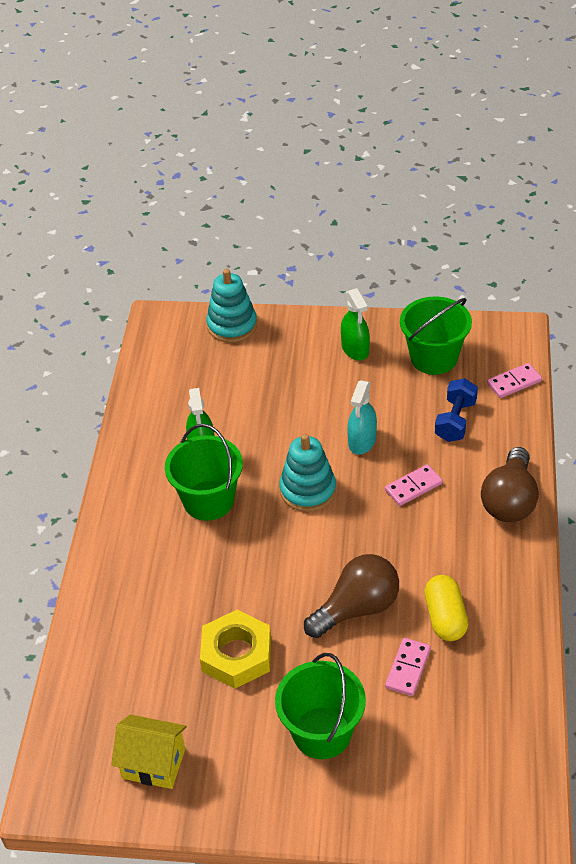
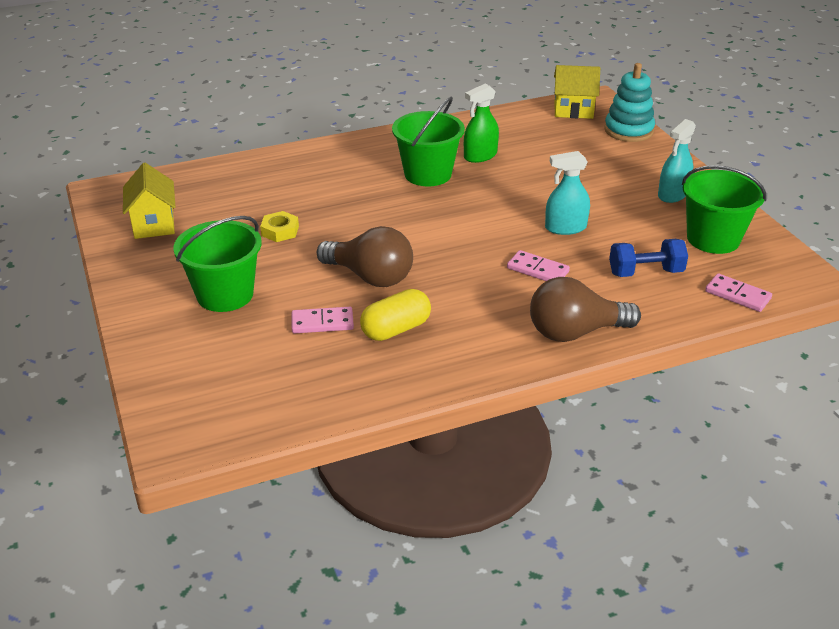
camera: 60 degrees right, 10 degrees down
(167, 345) = (573, 110): none -> yellow house
(236, 654) = (280, 231): yellow nut -> yellow nut, size x0.55
(308, 490) = (481, 216): turquoise stacking toy -> none
(355, 349) = (672, 194): green spray bottle -> turquoise spray bottle

